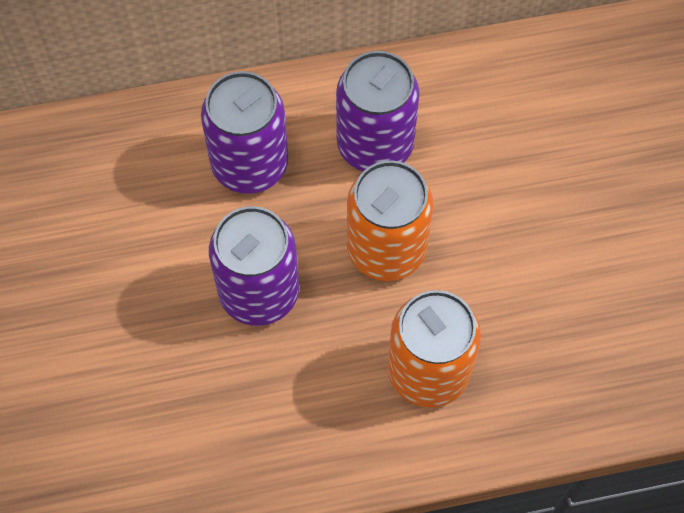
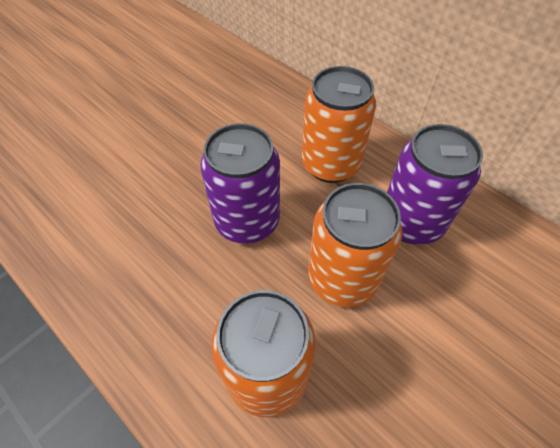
camera: 55 degrees right, 10 degrees down
(250, 165) = (330, 164): purple can -> orange can

